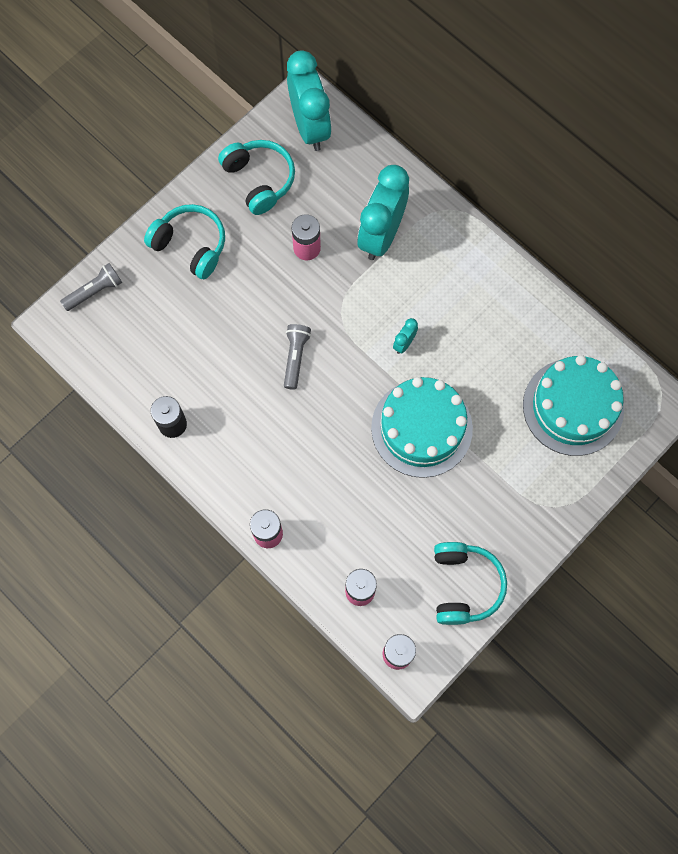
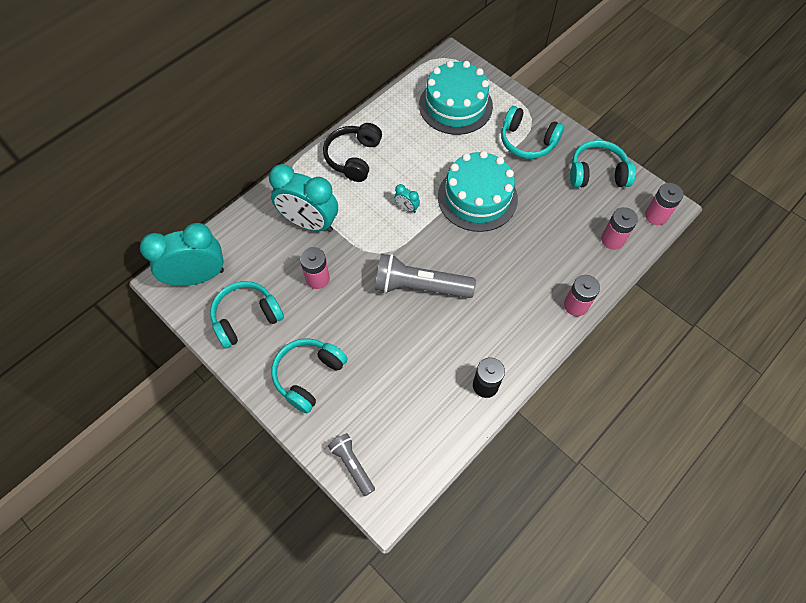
camera: 90 degrees left, 10 degrees down
(295, 357) = (419, 286): grey flashlight -> grey flashlight, size x1.78
(479, 281) = (354, 158): none -> black headphones
(515, 497) = (527, 141): none -> turquoise headphones

